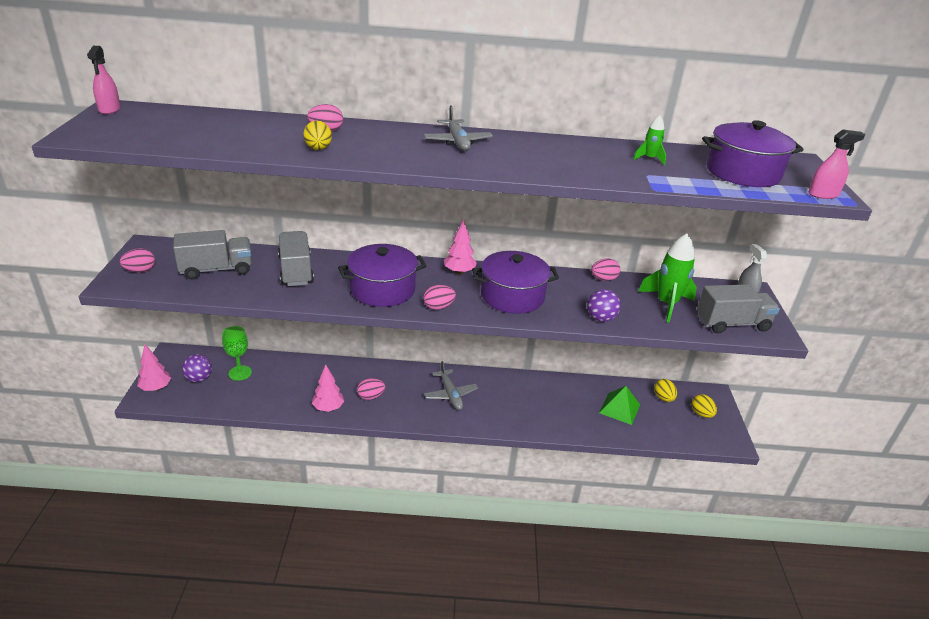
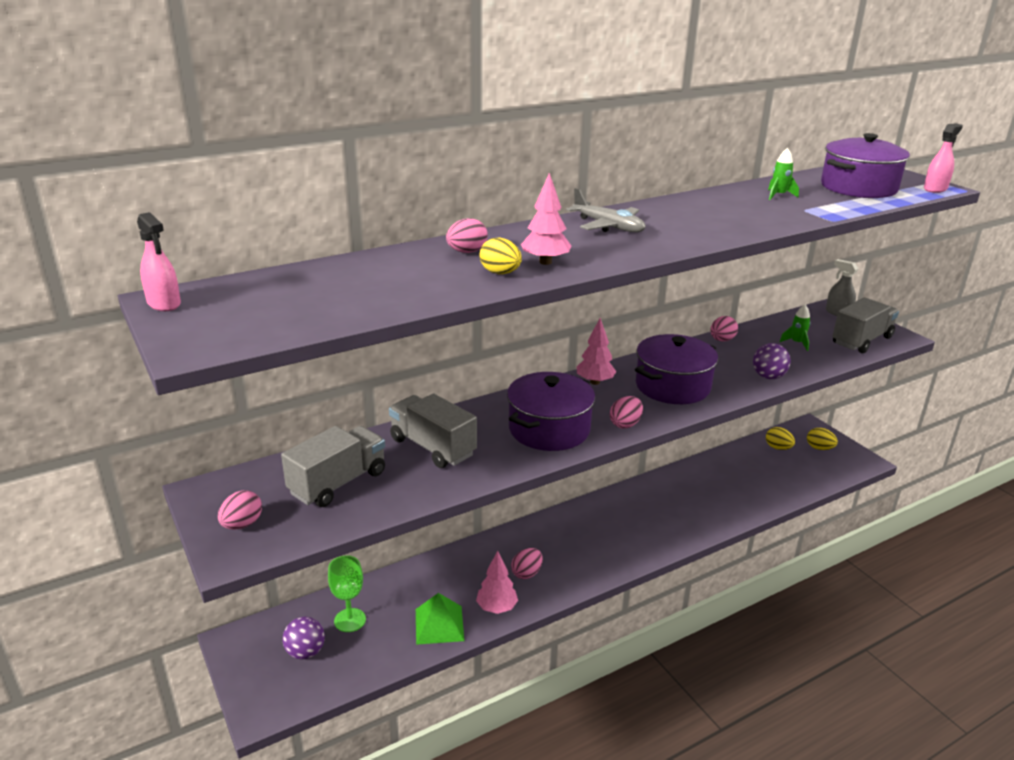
camera: 30 degrees left, 5 degrees down
(156, 388) = (262, 691): pink tree -> pink tree (545, 262)
(450, 394) = (601, 532): grey plane -> none
(619, 408) = (756, 474): green pyramid -> green pyramid (439, 624)
(666, 304) = (796, 343): green rocket -> green rocket, size x0.50

